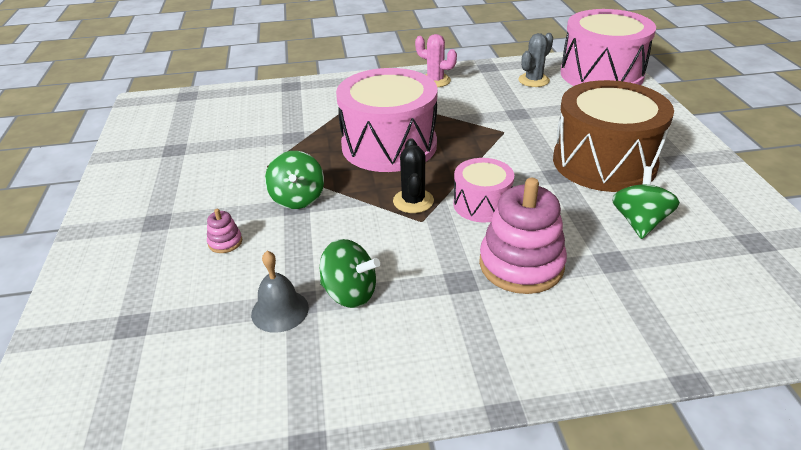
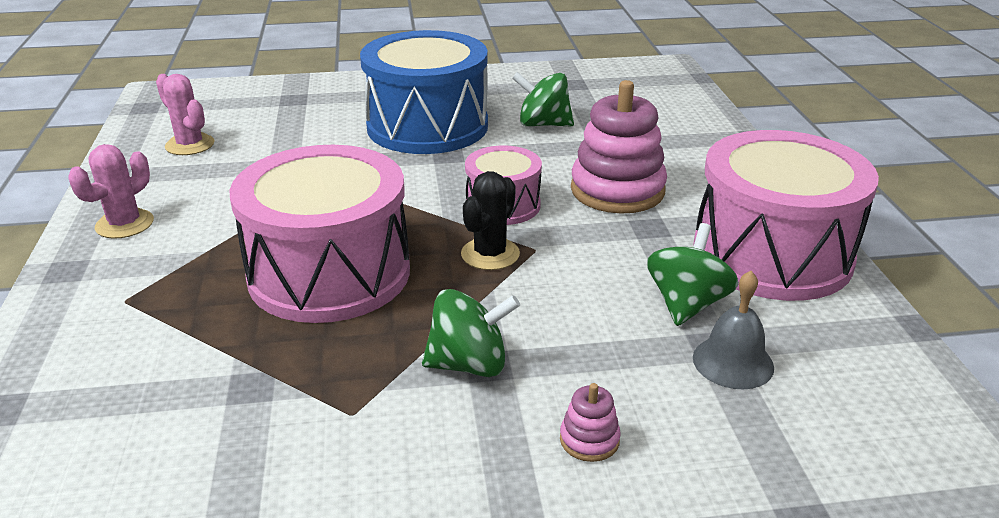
camera: 90 degrees left, 5 degrees down
(413, 201) = (490, 254): black cactus -> black cactus turned 60 degrees counterclockwise
(533, 80) = (190, 145): grey cactus -> pink cactus
(601, 74) = (208, 101): pink drum -> pink drum (772, 254)
(604, 162) = (427, 126): brown drum -> blue drum

